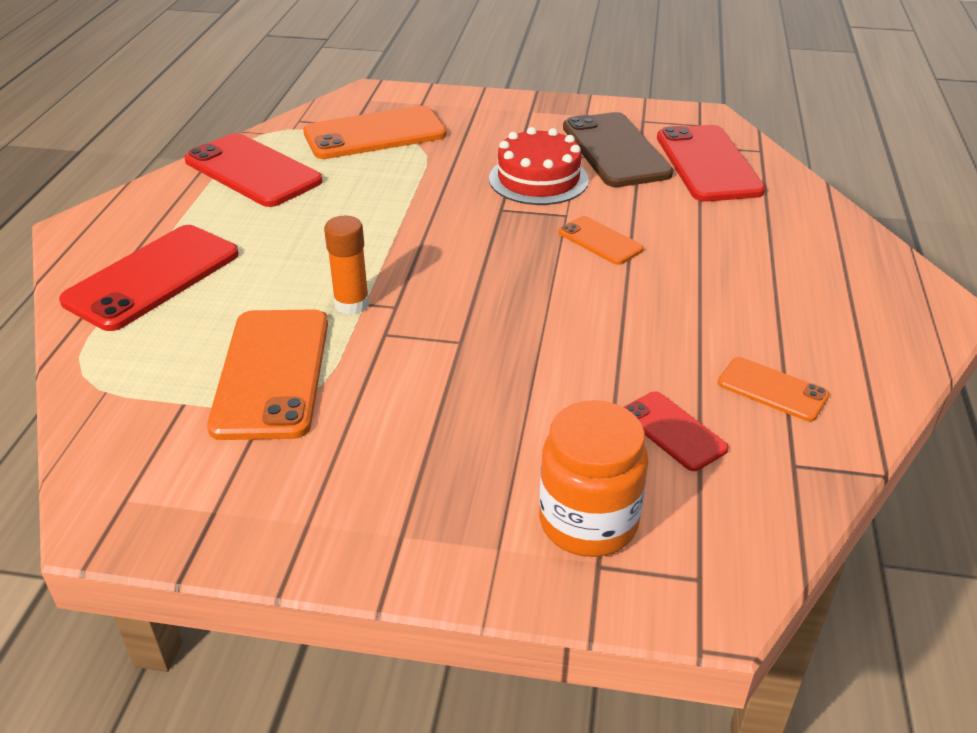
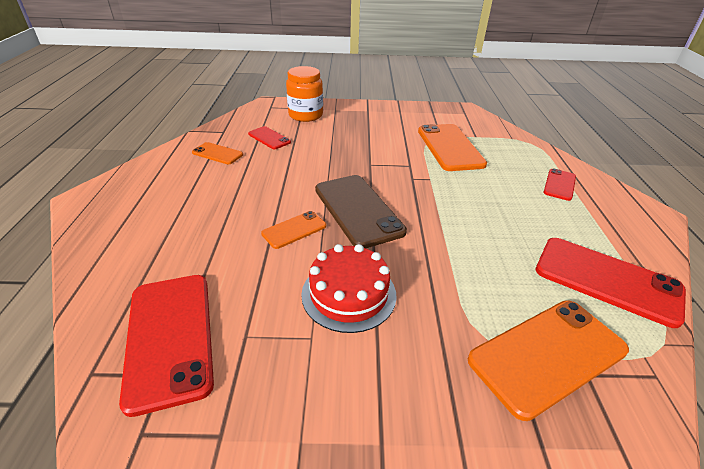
camera: 170 degrees right, 0 degrees up
(152, 277) = (559, 184): red phone -> red phone, size x0.52
(352, 304) = (436, 178): orange glue stick -> none
(600, 241) = (294, 230): orange phone -> orange phone turned 75 degrees counterclockwise
(615, 150) = (269, 352): brown phone -> brown phone (358, 210)

